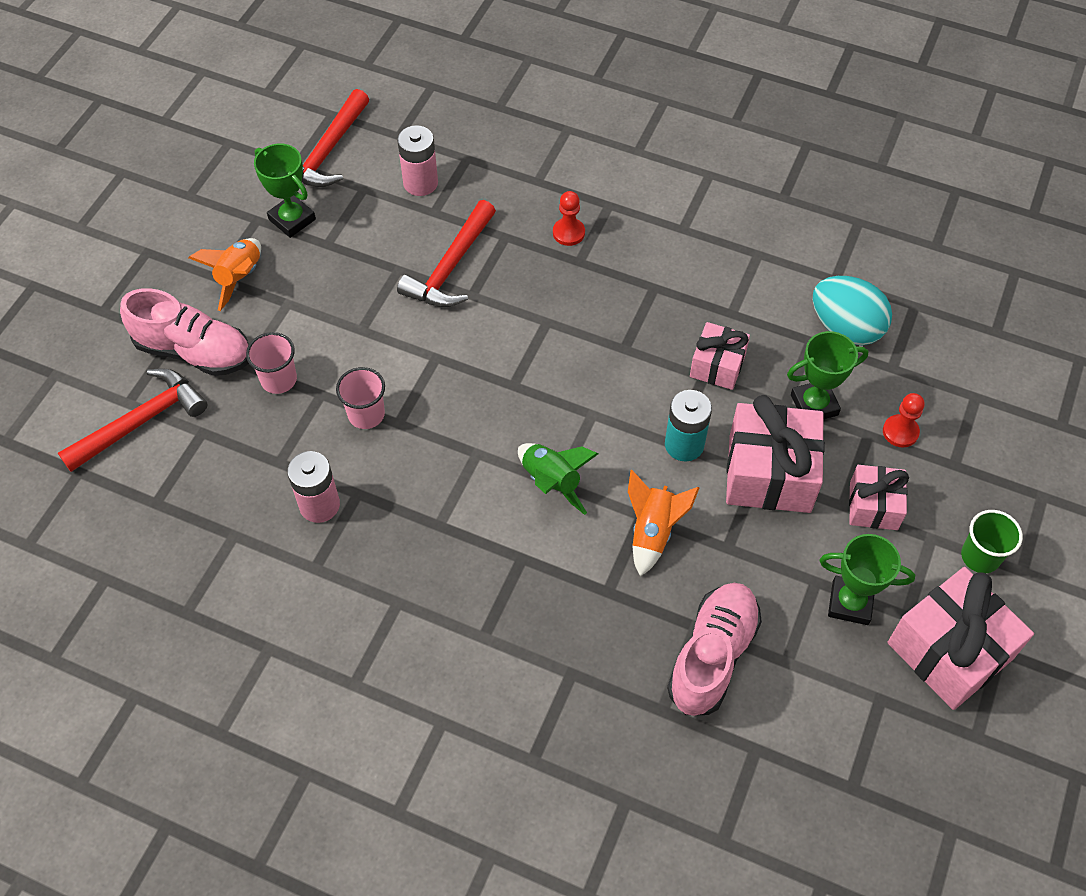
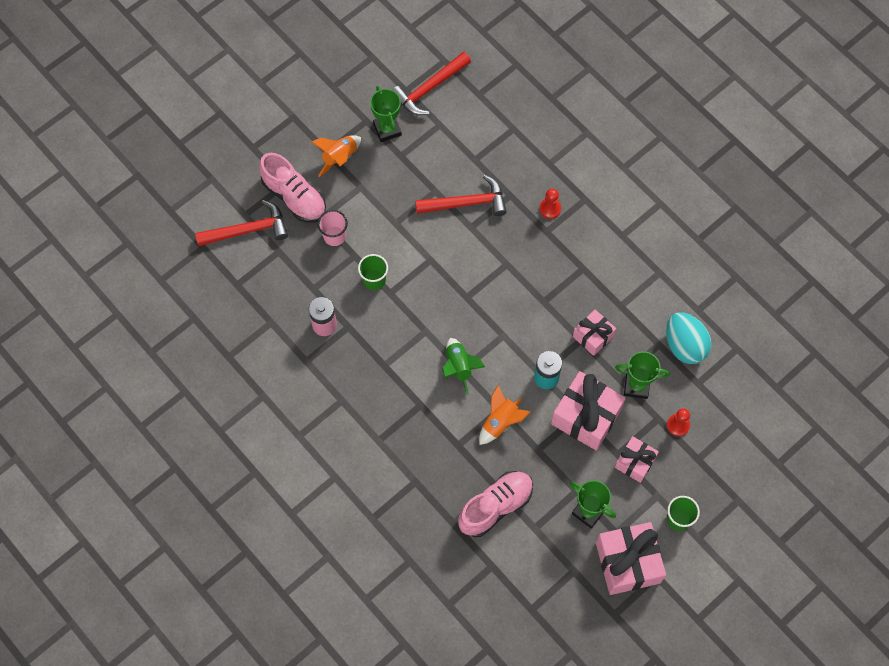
camera: 25 degrees right, 10 degrees up
(366, 414) = (374, 280): pink cup -> green cup
(420, 183) = (476, 135): pink battery -> none
(450, 267) = (467, 203): red hammer -> red hammer turned 150 degrees counterclockwise

